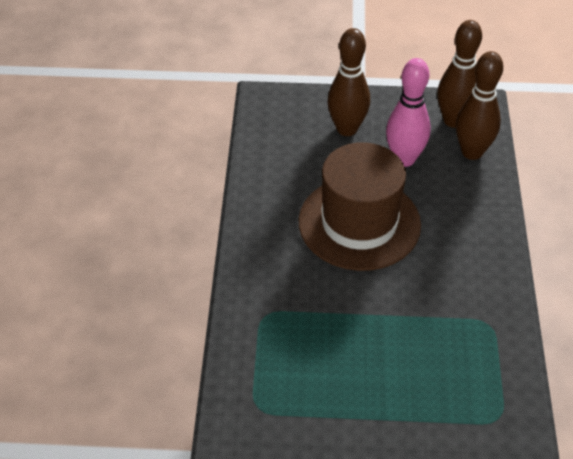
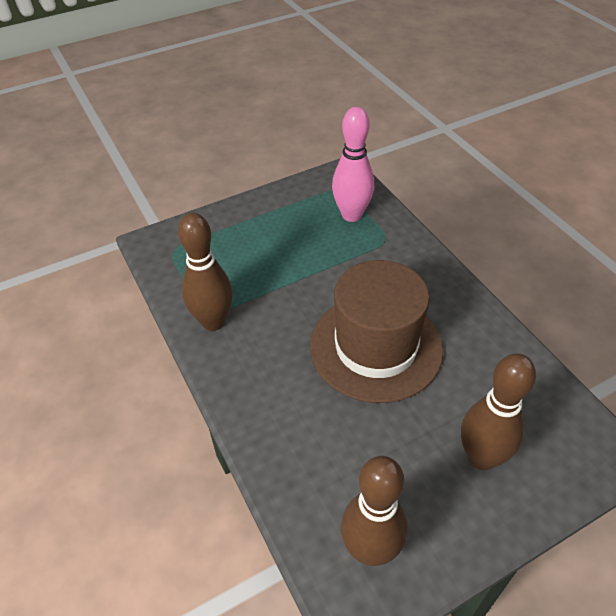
camera: 150 degrees right, 0 degrees up
(404, 159) = (387, 448): pink bowling pin -> pink bowling pin (351, 215)
(472, 152) = (318, 504): brown bowling pin -> brown bowling pin (213, 322)

